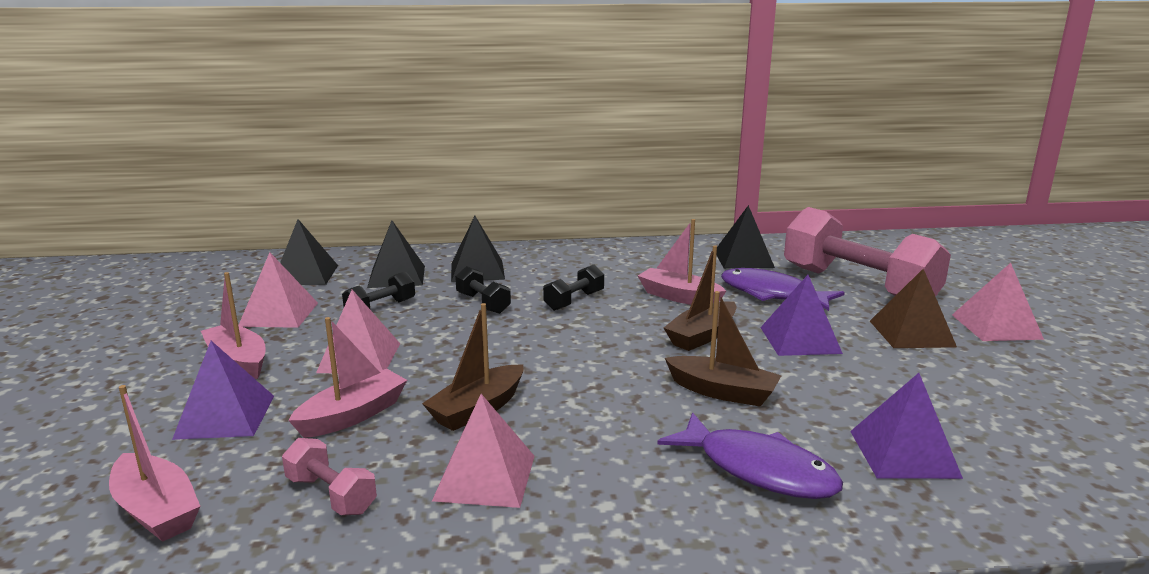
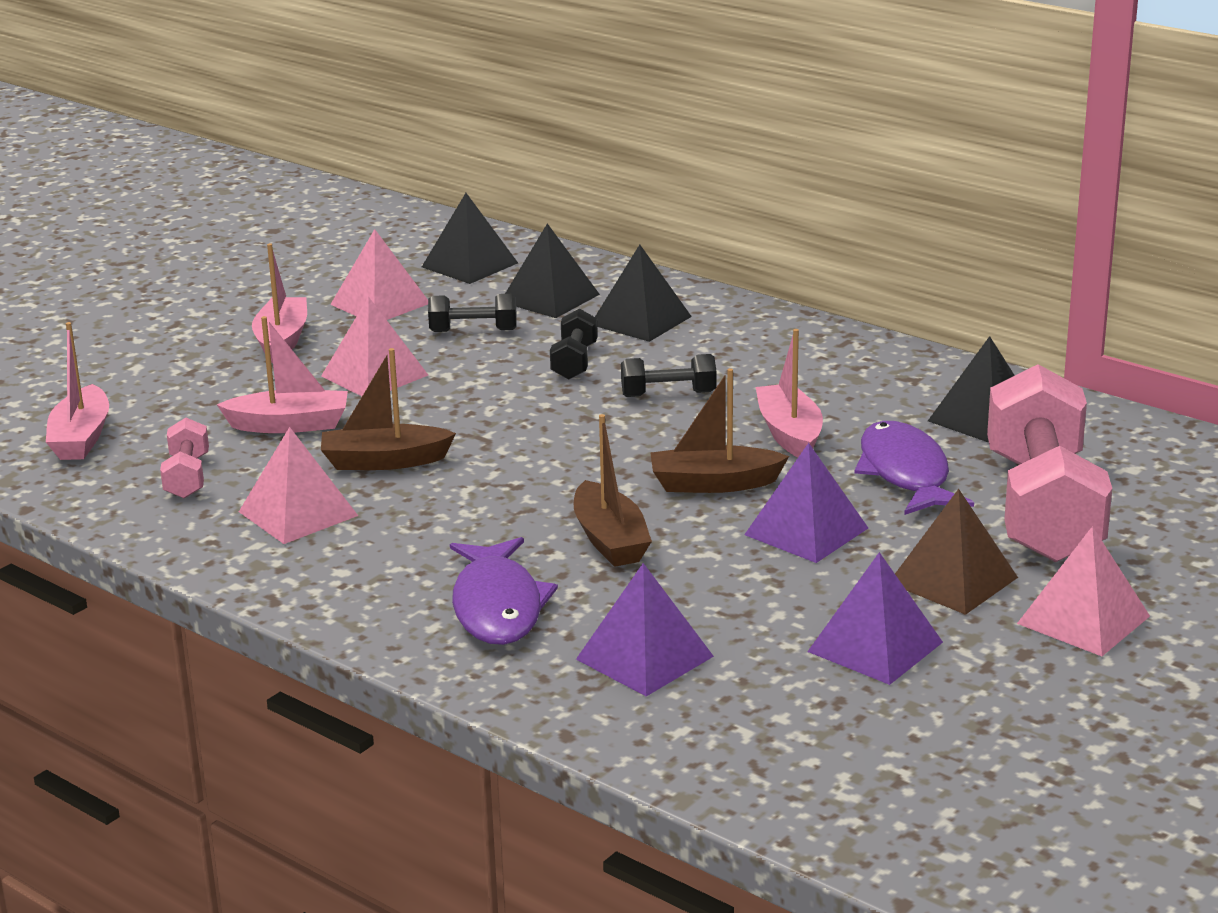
camera: 45 degrees right, 5 degrees up
(225, 416) = (207, 387): purple pyramid -> purple pyramid (875, 647)

